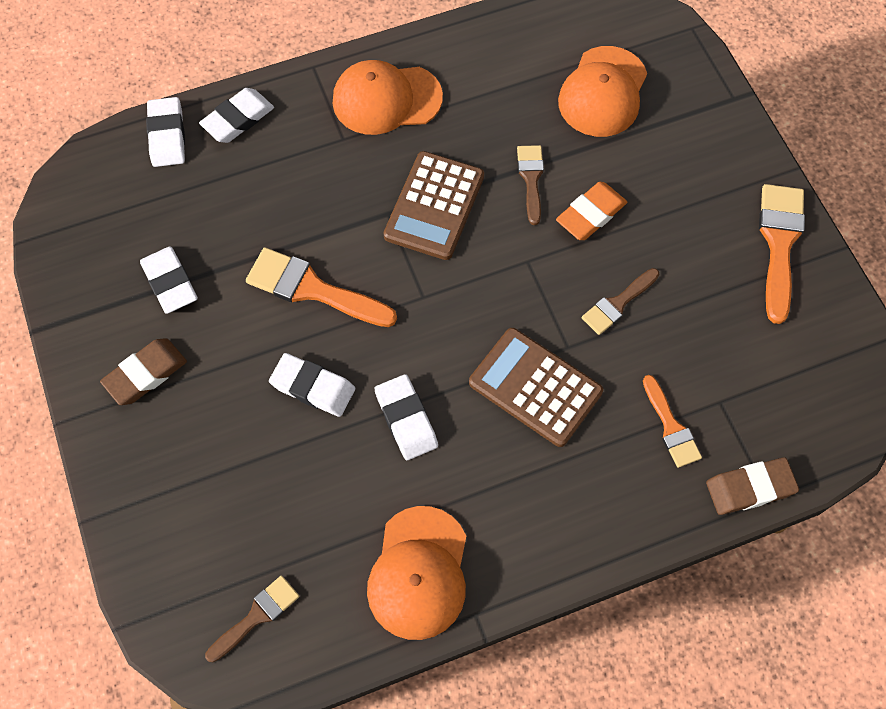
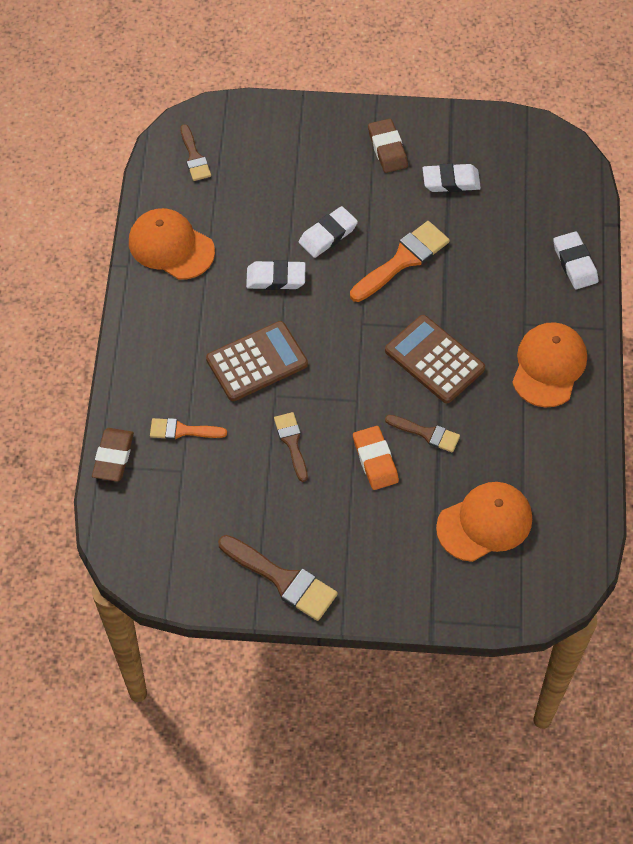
camera: 115 degrees right, 5 degrees down
(167, 135) = (579, 215): white eraser -> none
(603, 92) = (485, 523): orange cap -> orange cap turned 105 degrees clockwise
(779, 243) = (282, 579): orange brush -> brown brush

